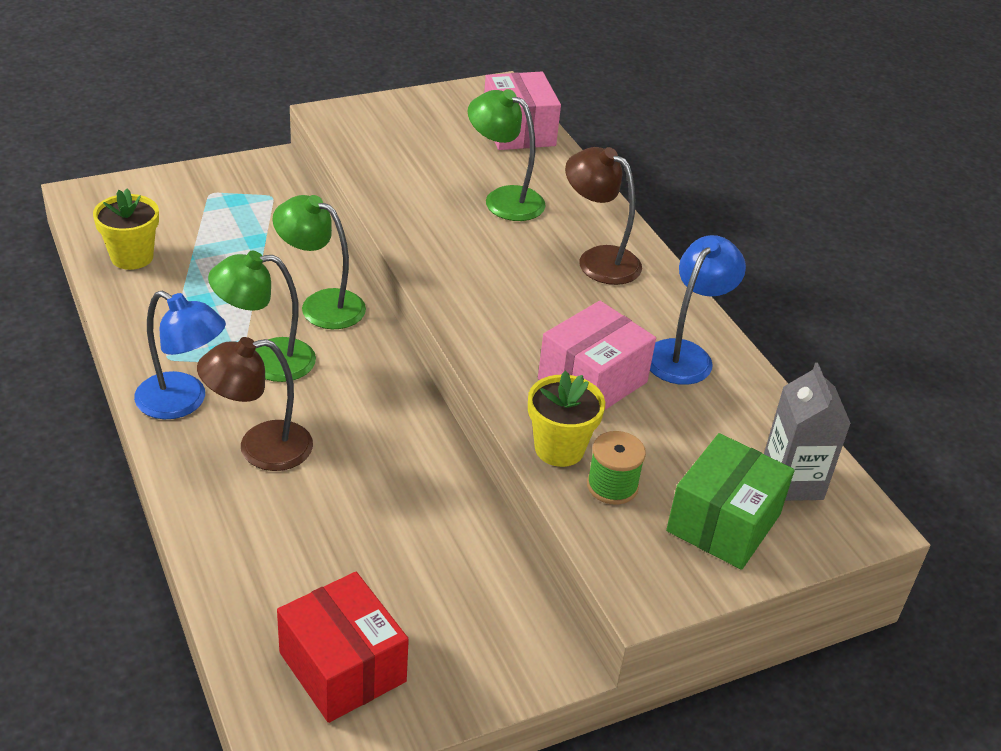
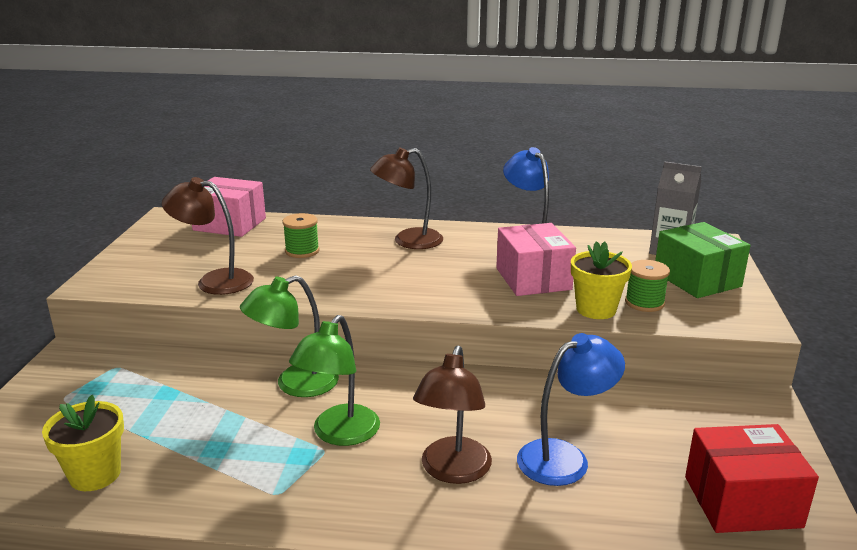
camera: 55 degrees left, 15 degrees down
(183, 402) = (352, 501): blue lamp -> blue lamp (564, 457)
(393, 174) = (214, 281): none -> brown lamp
(504, 199) = (302, 251): green lamp -> green spool

